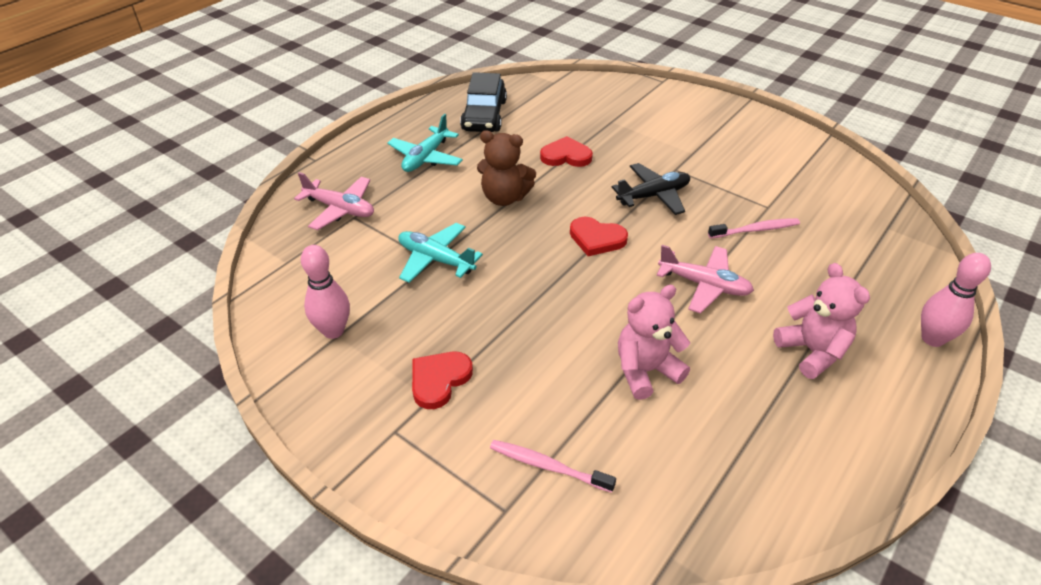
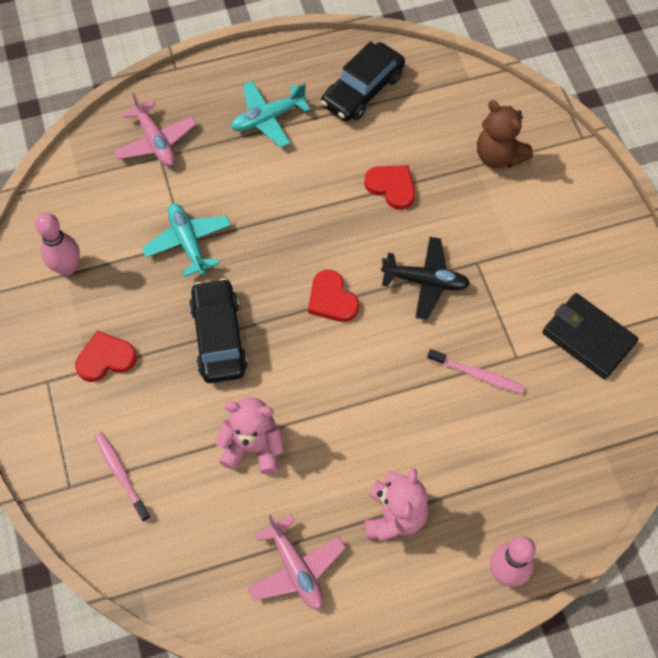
camera: 35 degrees right, 20 degrees up
(504, 198) = (295, 207): brown teddy bear -> brown teddy bear (498, 156)
(530, 309) = (219, 337): none -> black car
(704, 285) = (374, 401): pink plane -> pink plane (296, 569)
(797, 174) = (588, 338): none -> black wallet

